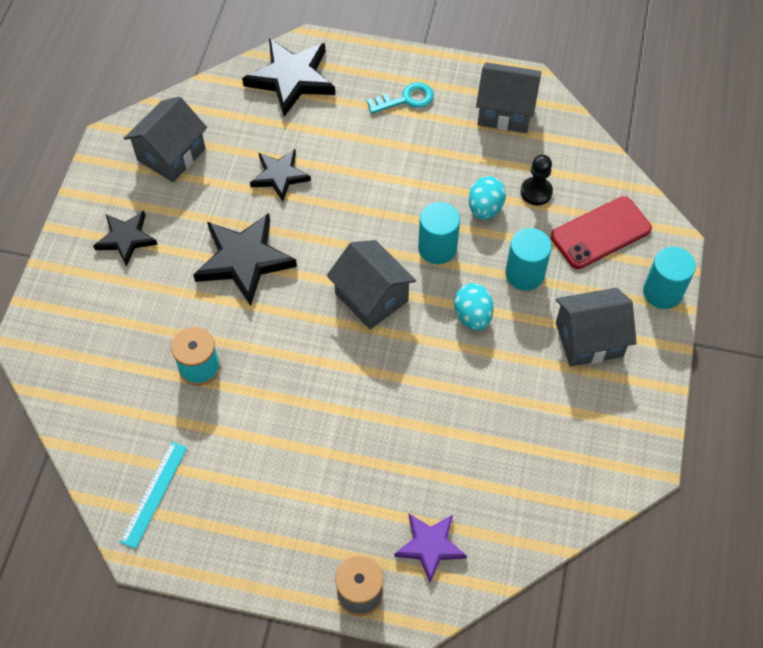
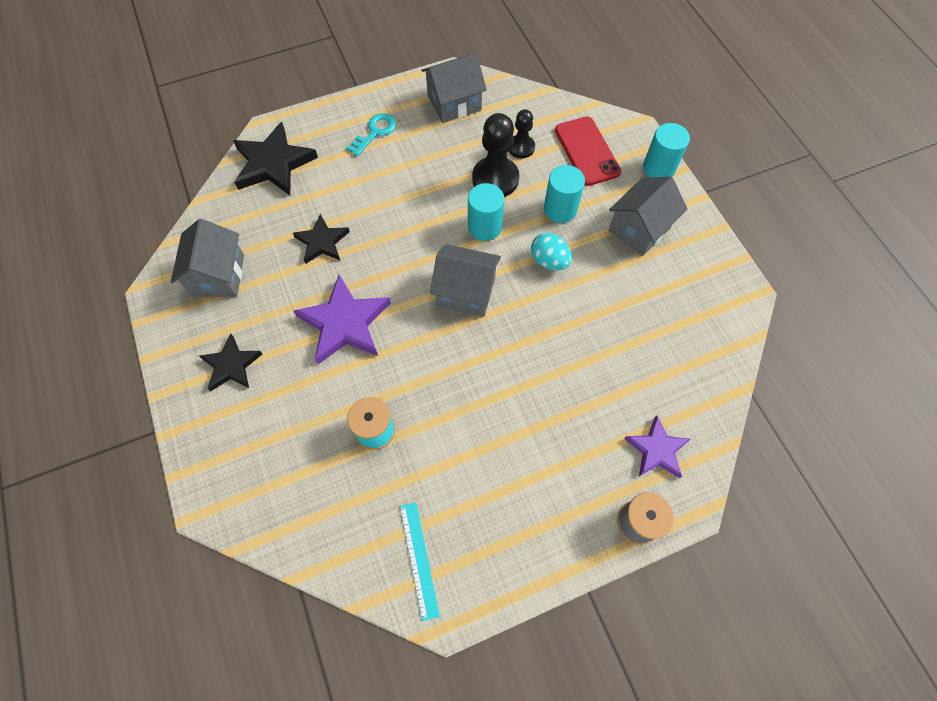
camera: 35 degrees left, 5 degrees up
(244, 260) = (345, 323): black star -> purple star
(485, 208) = (495, 179): turquoise egg -> black pawn
(601, 233) = (587, 151): red phone -> red phone turned 45 degrees counterclockwise

